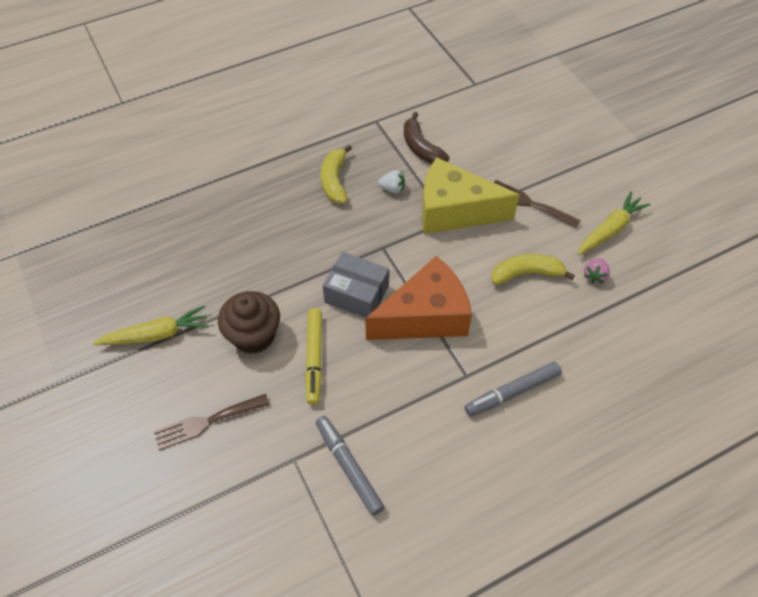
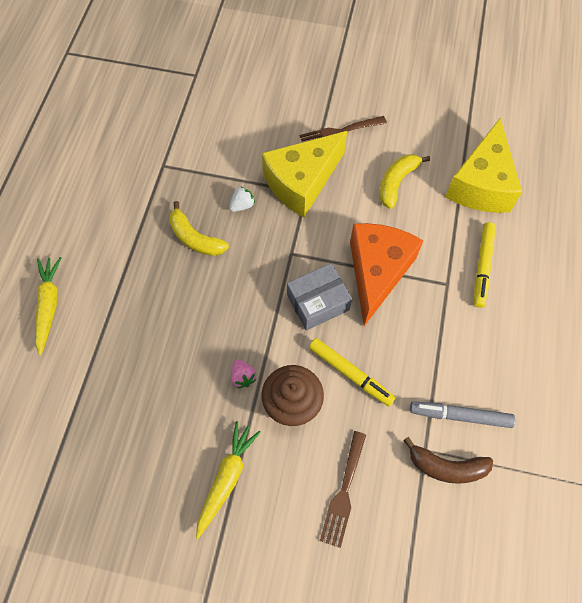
camera: 50 degrees left, 10 degrees up
(421, 147) = (221, 157): brown banana -> brown banana (446, 467)
(512, 392) = (482, 267): grey marker -> yellow marker
(594, 276) = (433, 145): pink strawberry -> pink strawberry (243, 377)
(596, 337) = (481, 184): none -> yellow cheese
(610, 230) = (405, 106): yellow carrot -> yellow carrot (49, 305)

